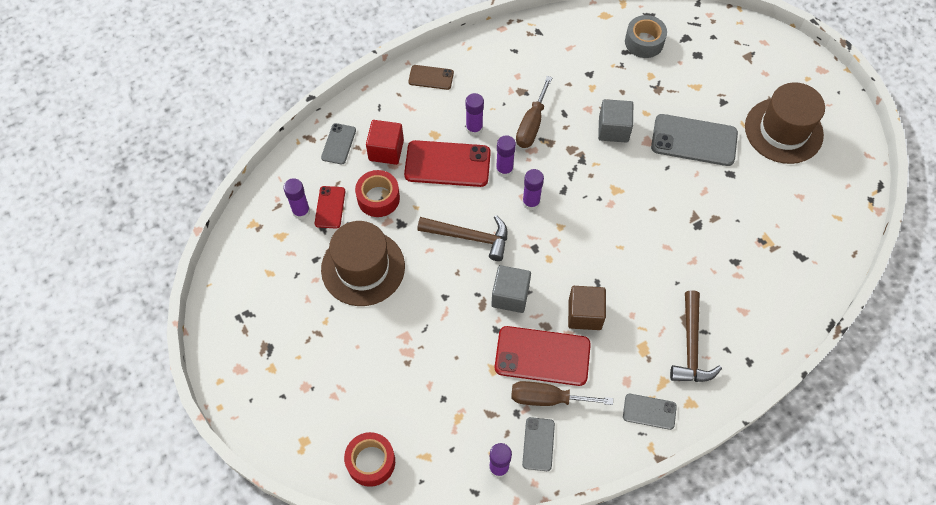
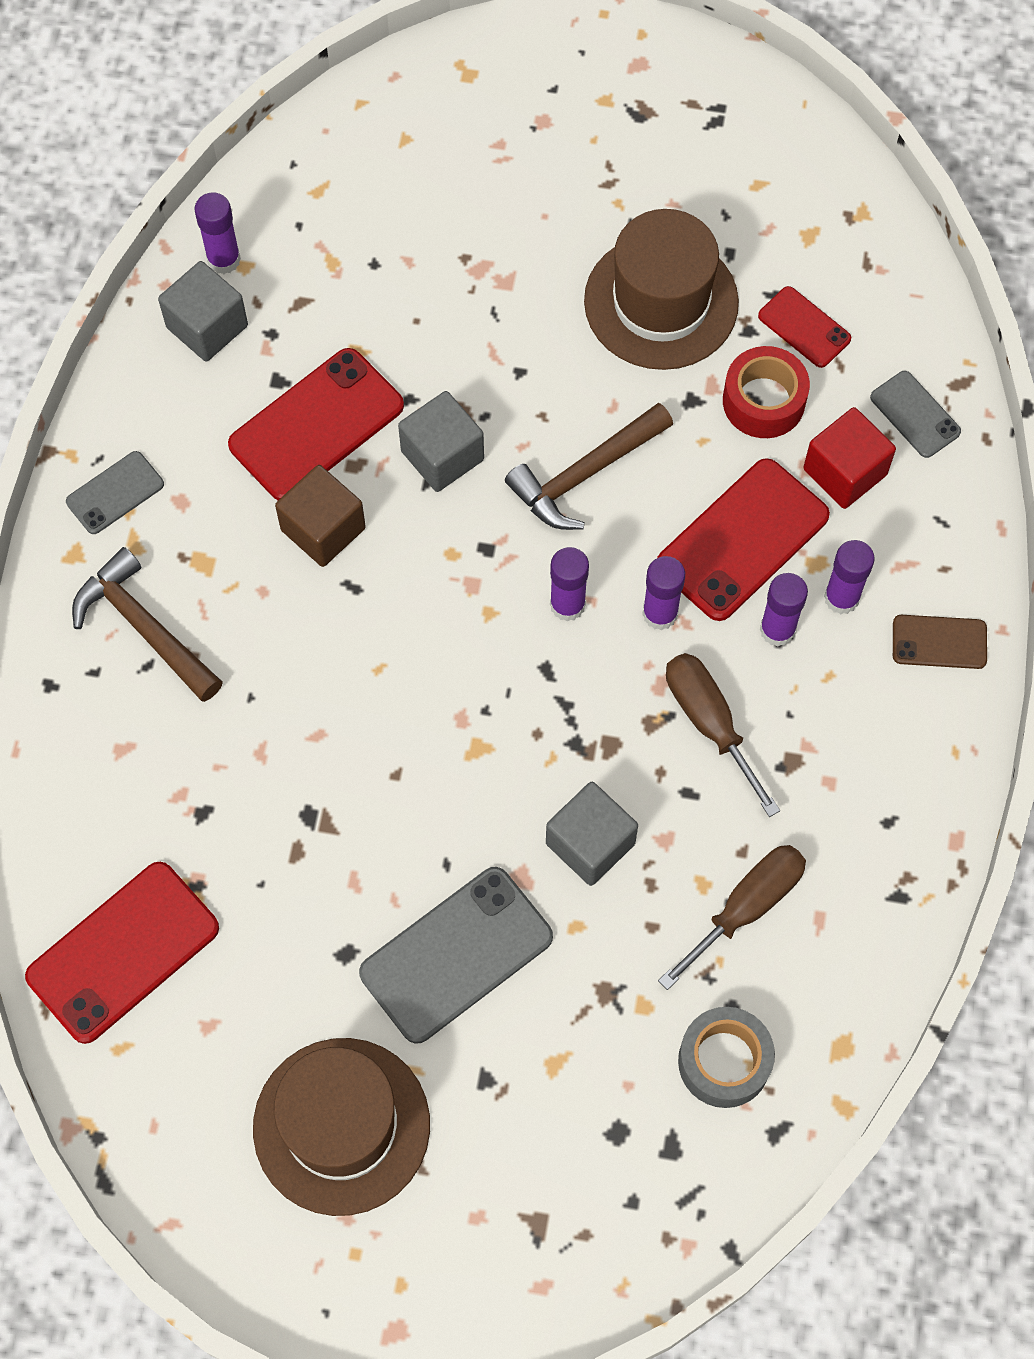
camera: 130 degrees right, 5 degrees up
(301, 211) = (829, 286): purple glue stick -> purple glue stick (841, 598)
(371, 462) = (371, 127): red tape -> none
(431, 77) = (939, 642): brown phone -> brown phone turned 45 degrees clockwise
(538, 444) = (207, 326): grey phone -> grey cube
(547, 398) = (253, 385): brown screwdriver -> brown screwdriver (746, 907)
(809, 244) = (123, 952): none -> red phone

